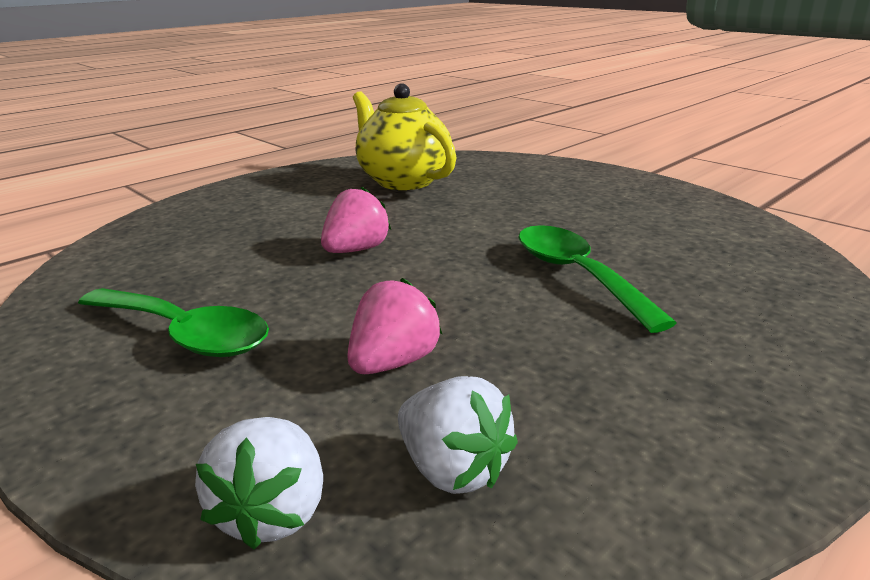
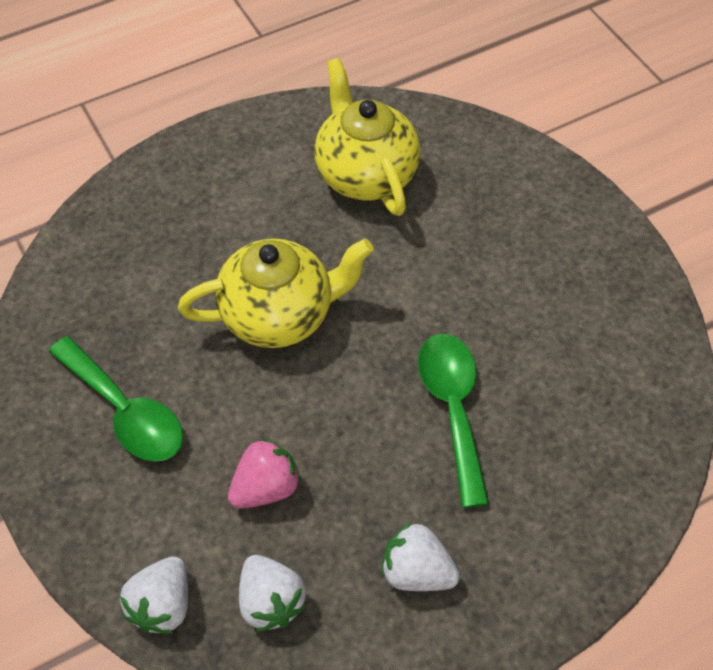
camera: 15 degrees right, 30 degrees up
(356, 250) = (279, 315): pink strawberry -> yellow teapot
(639, 397) = (416, 571): none -> white strawberry

